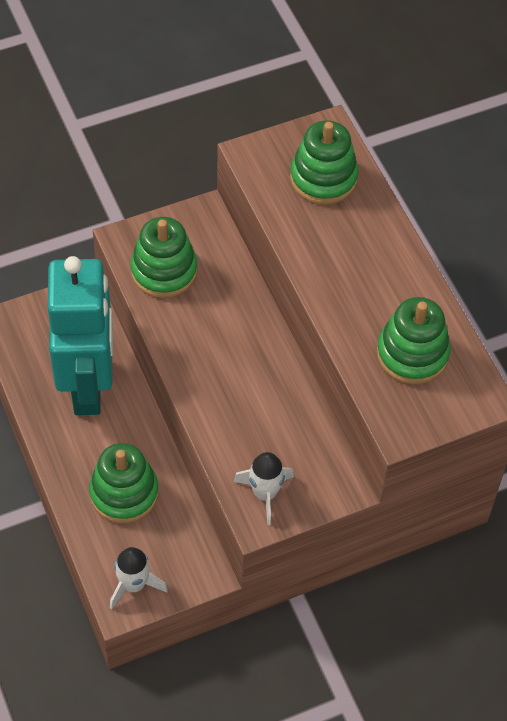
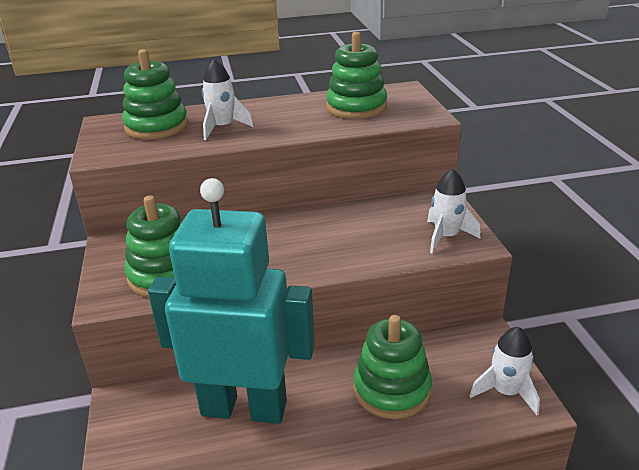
camera: 75 degrees left, 25 degrees down
(330, 238) = (223, 128): none -> white rocket

